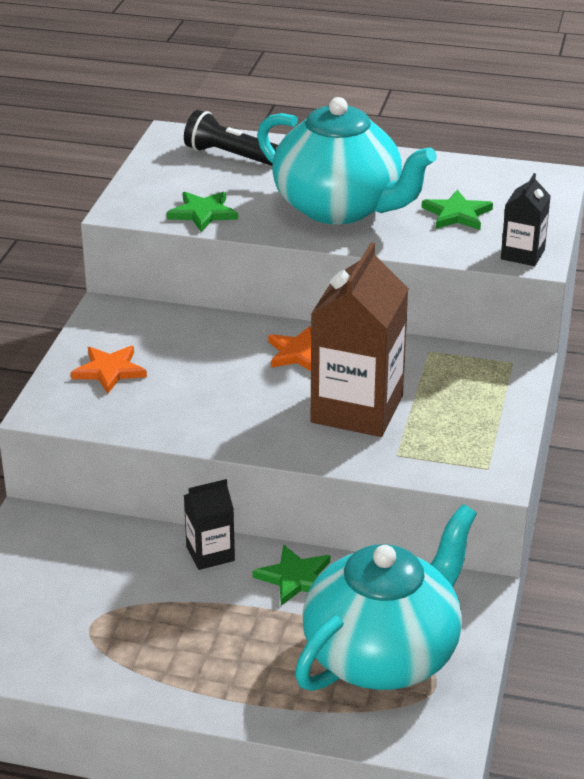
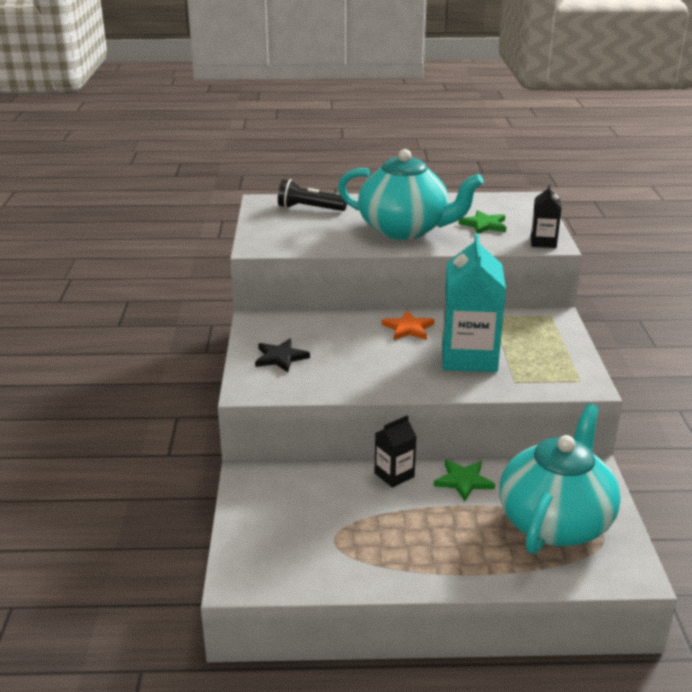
camera: 15 degrees left, 5 degrees down
(109, 371) = (280, 357): orange star -> black star
(203, 213) = (314, 243): green star -> none
(357, 409) = (469, 357): brown carton -> turquoise carton

